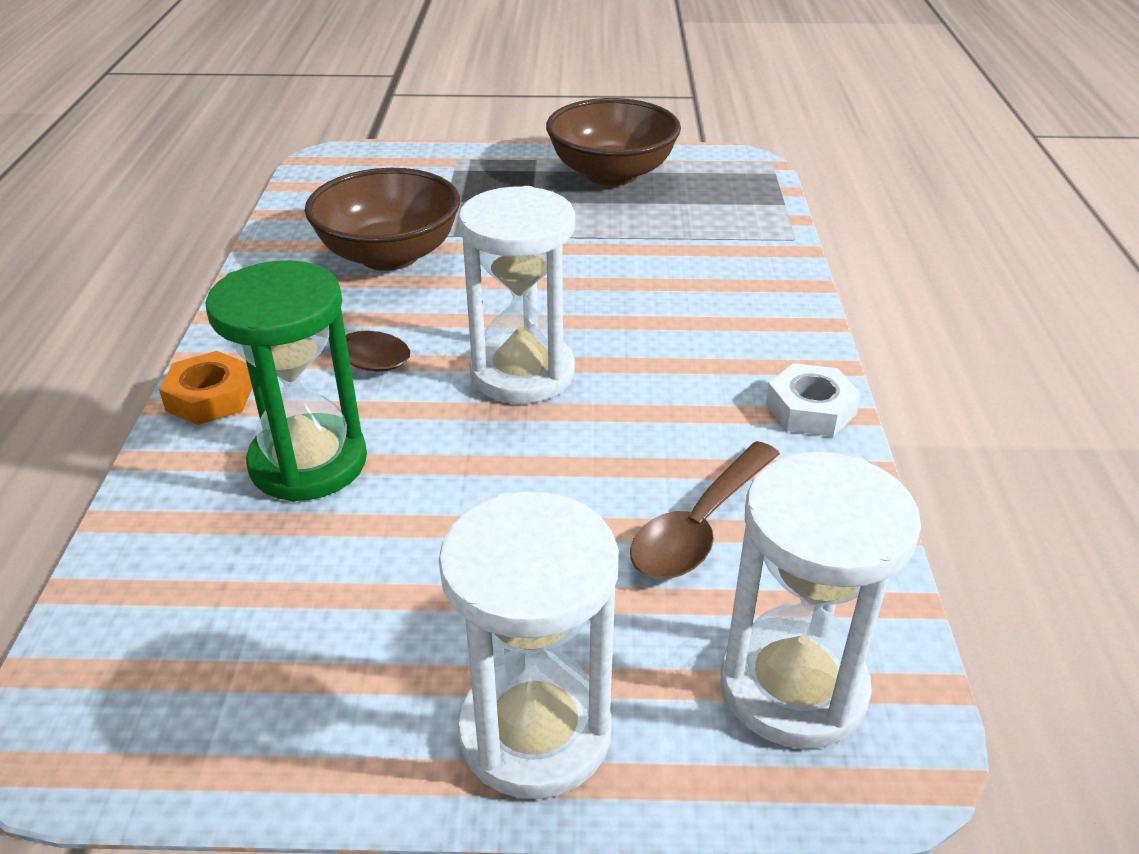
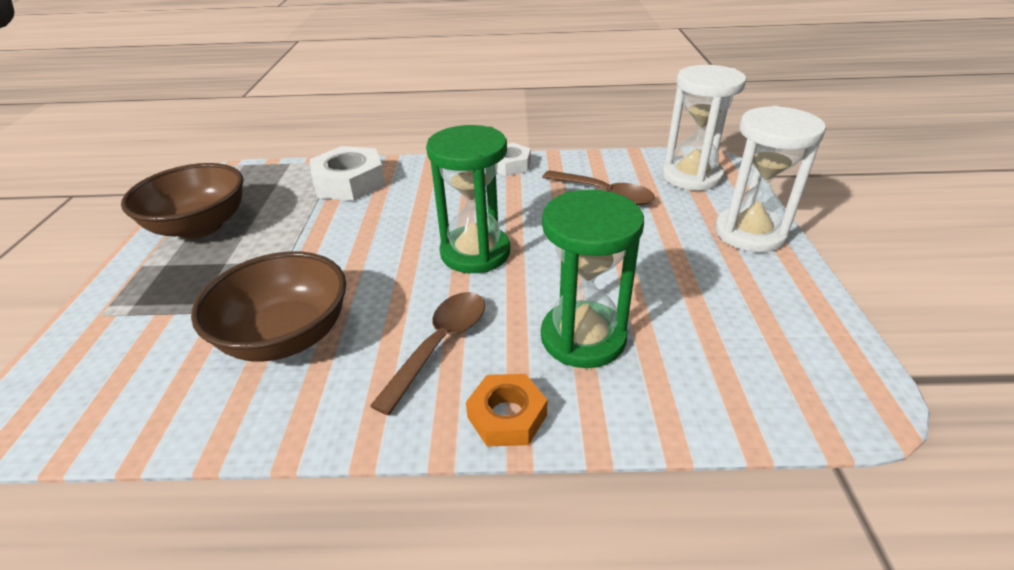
camera: 90 degrees left, 0 degrees up
(522, 373) = (475, 253): white hourglass -> green hourglass
(728, 256) = (349, 182): none -> white nut

